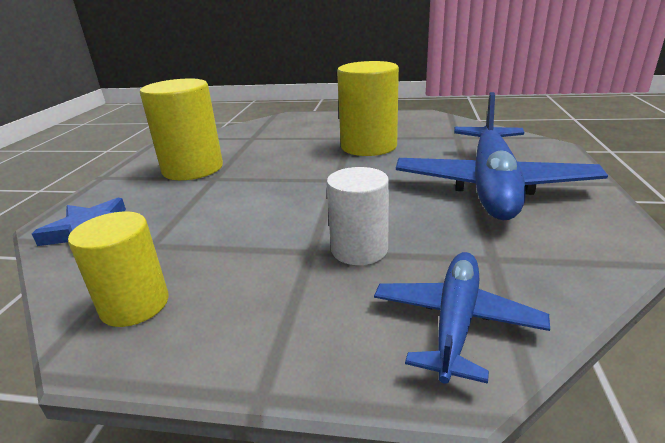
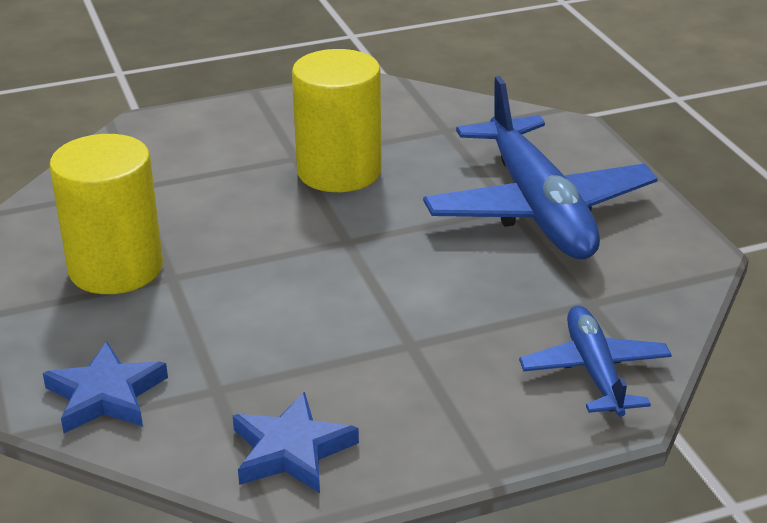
camera: 30 degrees left, 5 degrees up
(135, 305) = (291, 450): yellow cylinder -> blue star
(359, 249) = (459, 329): white cylinder -> none

